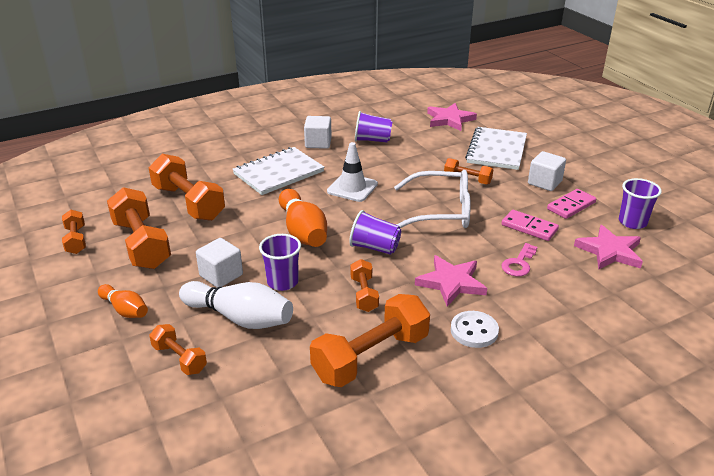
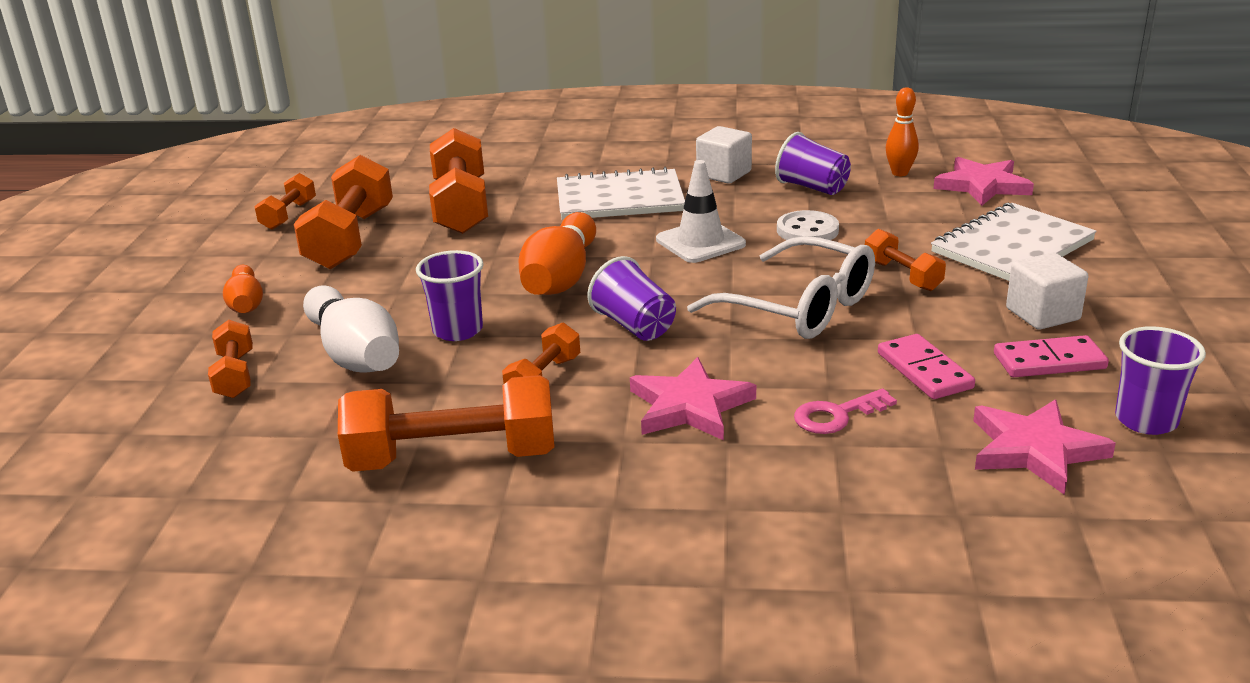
camera: 35 degrees right, 5 degrees down
(221, 275) = (395, 299): white cube -> none
(405, 121) = (900, 173): none -> orange bowling pin
(474, 331) = (641, 480): white button -> white button (807, 230)

